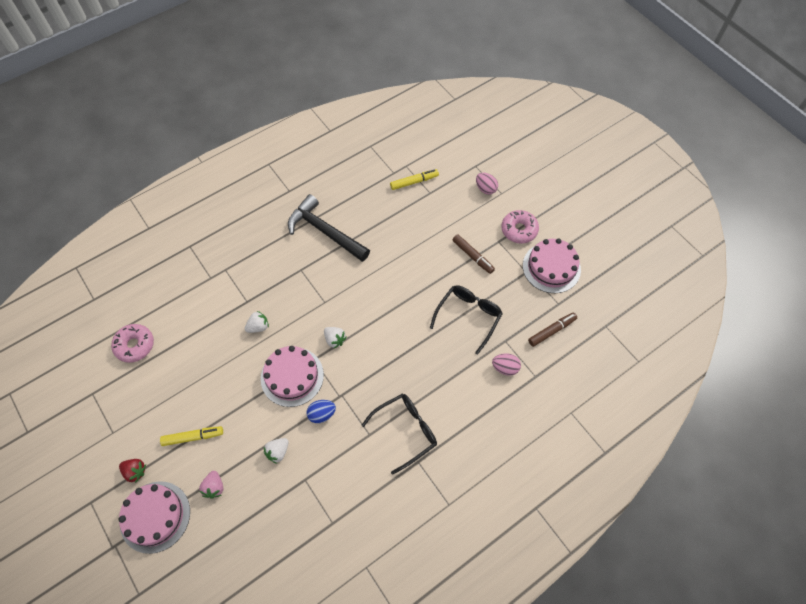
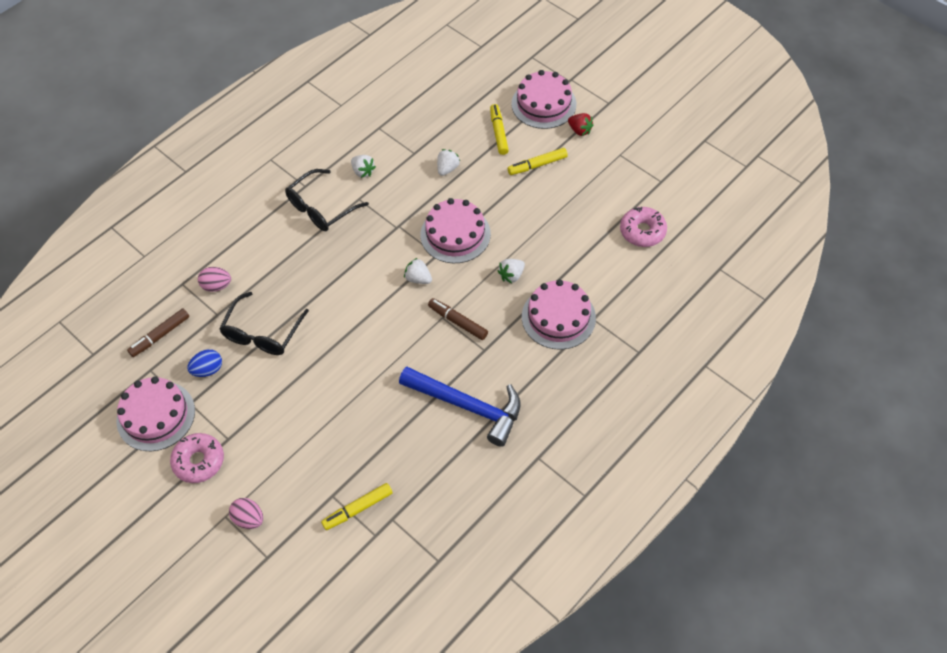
camera: 170 degrees right, 5 degrees down
(135, 471) = (580, 130): red strawberry -> red strawberry turned 150 degrees counterclockwise
(214, 487) = (498, 132): pink strawberry -> yellow marker
(235, 284) = (558, 317): none -> pink cake
(322, 414) = (412, 207): blue egg -> blue egg (208, 370)
(325, 231) = (467, 406): black hammer -> blue hammer
(359, 467) = (363, 171): none -> white strawberry
(473, 256) = (262, 411): brown marker -> brown marker (457, 322)

